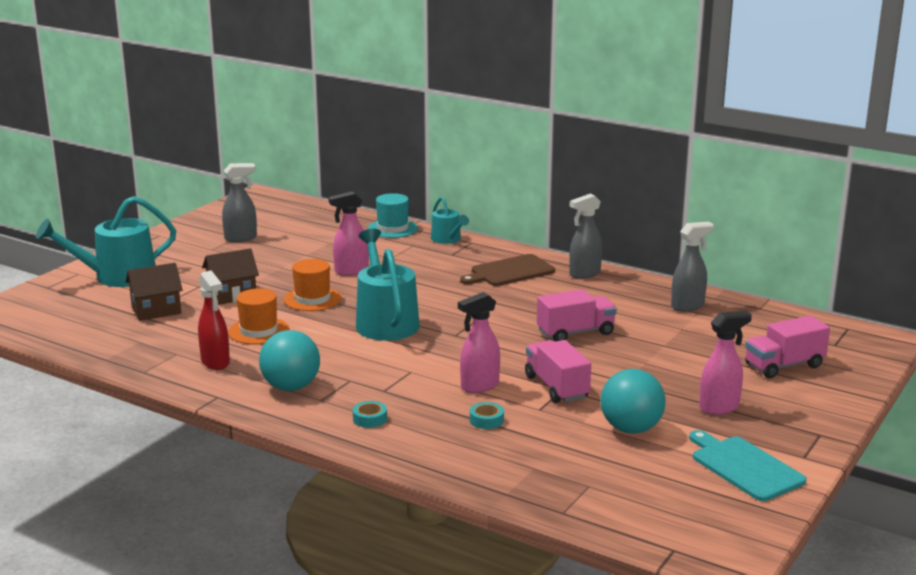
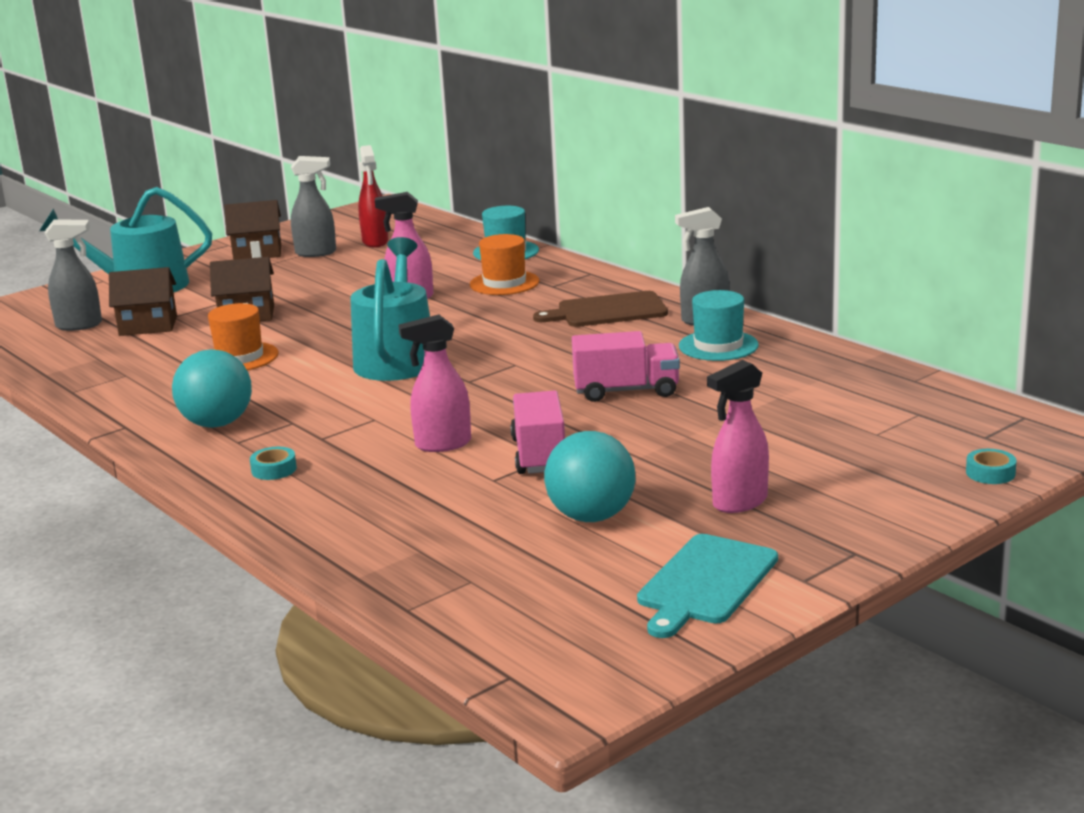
camera: 20 degrees right, 0 degrees up
(191, 241) = (257, 253): none -> brown house
(215, 362) = (159, 388): red spray bottle -> red spray bottle (375, 242)
(312, 299) = (335, 326): orange hat -> orange hat (504, 283)
(447, 239) = (563, 268): turquoise watering can -> none
(486, 420) = (414, 486): turquoise tape -> turquoise tape (990, 473)
(610, 293) = (718, 346): none -> turquoise hat
(688, 306) = (812, 370): grey spray bottle -> grey spray bottle (80, 325)
(719, 407) = (739, 502): pink spray bottle -> pink spray bottle turned 150 degrees clockwise
(744, 467) = (705, 583): turquoise cutting board -> turquoise cutting board turned 135 degrees counterclockwise
(784, 366) = (882, 458): pink truck -> none

